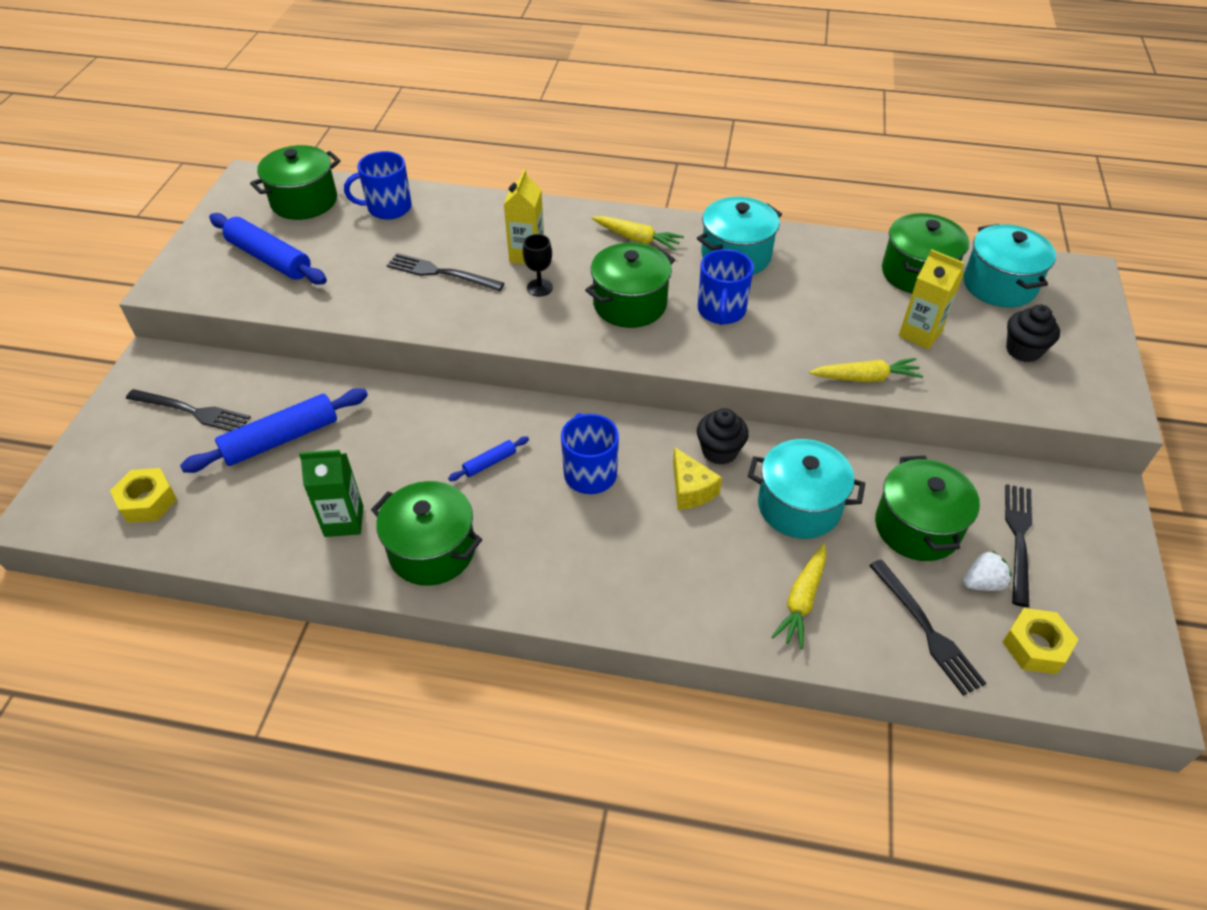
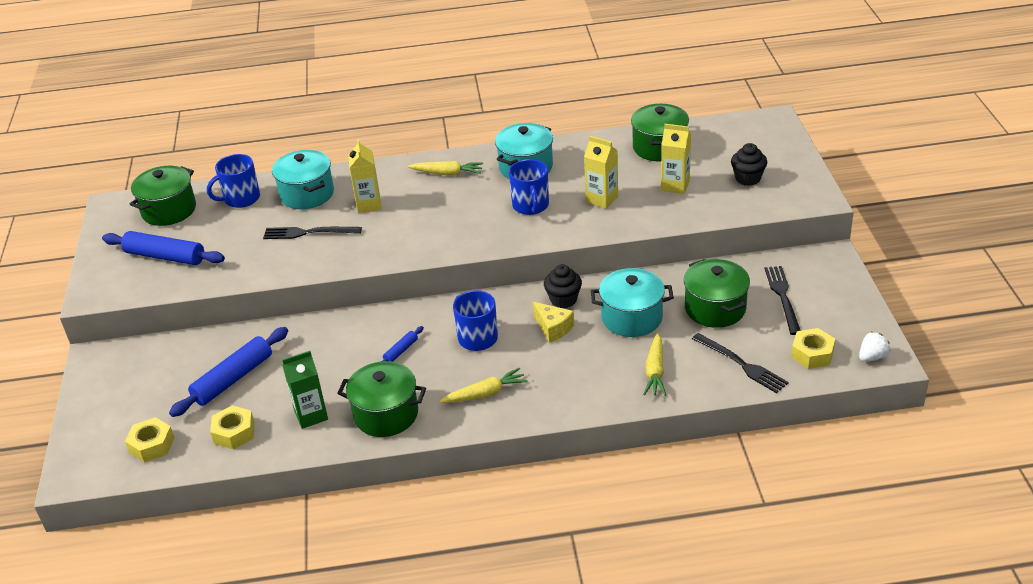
camera: 15 degrees left, 10 degrees down
(192, 411) = (150, 380): black fork -> none
(245, 516) = (234, 433): none -> yellow nut
(539, 288) = (389, 224): black goblet -> none
(630, 304) = (462, 218): green pot -> none
(815, 327) = (602, 199): none -> yellow carton
(865, 378) = (648, 222): yellow carrot -> yellow carrot (485, 393)
(982, 583) = (768, 328): white strawberry -> white strawberry (872, 357)
(999, 285) = (718, 141): turquoise pot -> turquoise pot (307, 194)

